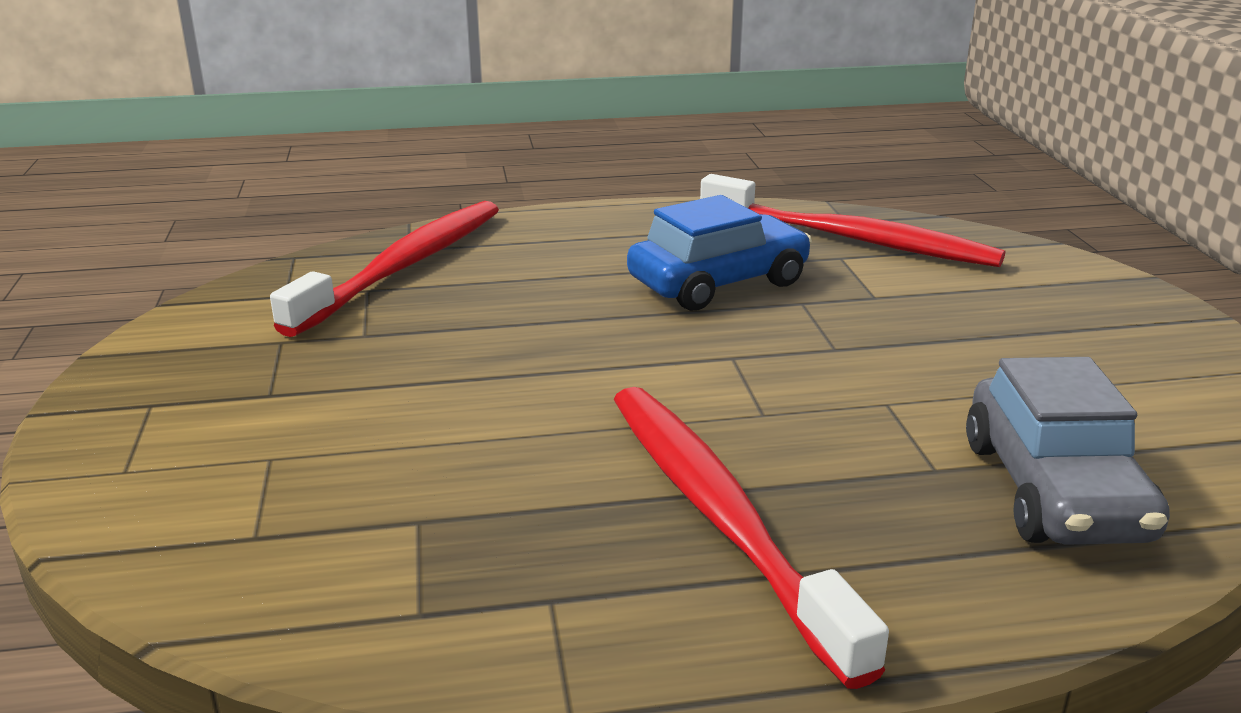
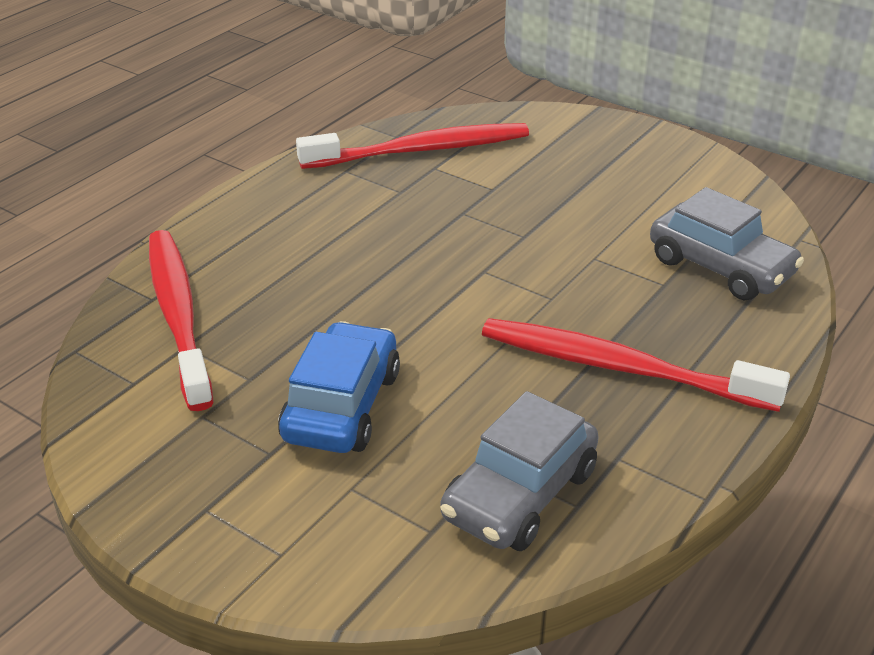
camera: 45 degrees left, 10 degrees up
(386, 562) = (520, 494): none -> grey car
(718, 283) = (398, 222): blue car -> blue car (342, 406)

